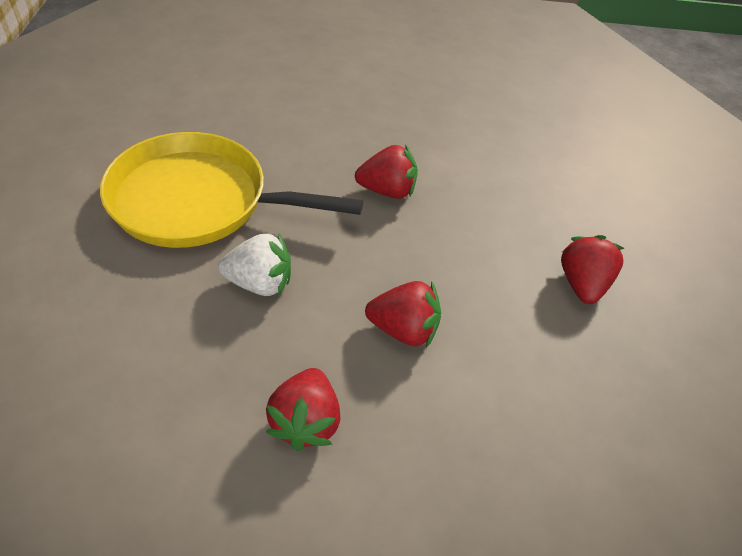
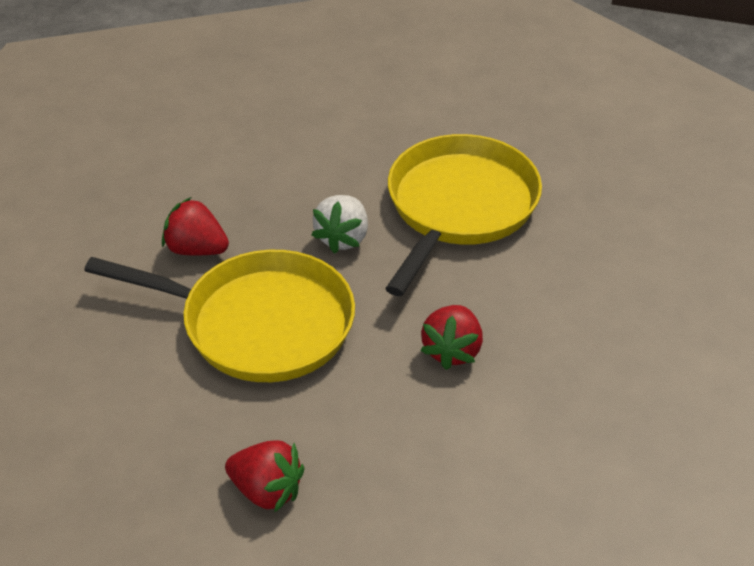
camera: 110 degrees right, 5 degrees down
(403, 329) = (259, 324): red strawberry -> yellow pan

